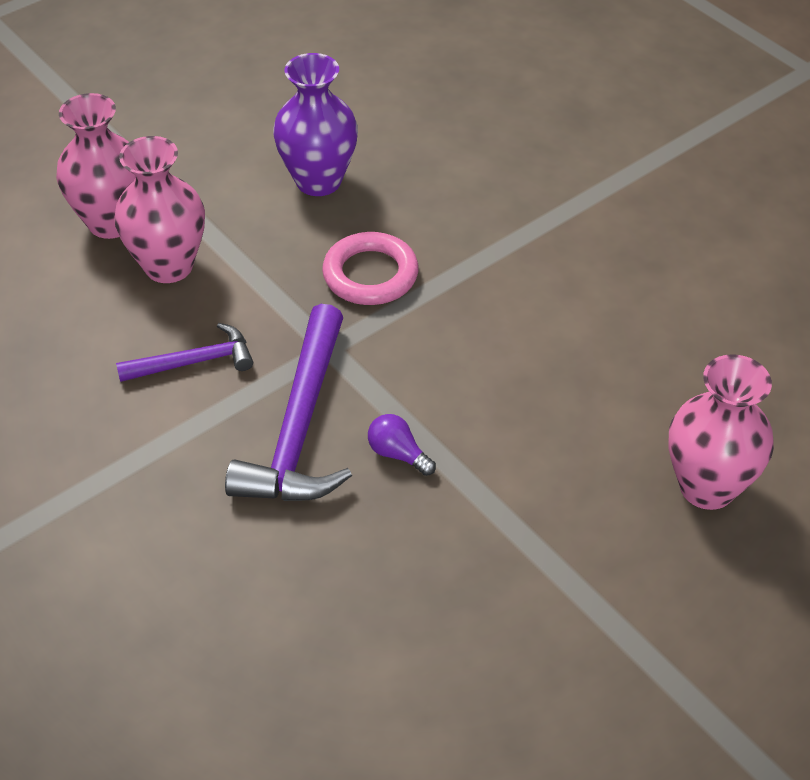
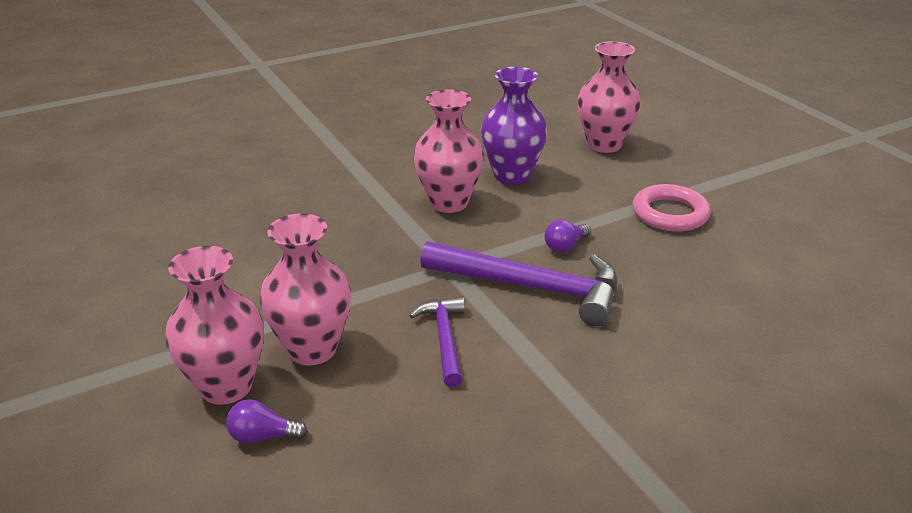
camera: 80 degrees left, 15 degrees down
(49, 261) = (262, 436): none -> purple light bulb
(318, 181) = (245, 256): purple vase -> purple vase (512, 175)
(370, 274) = (374, 240): pink ring -> pink ring (670, 213)
(474, 327) = (449, 203): none -> pink vase

